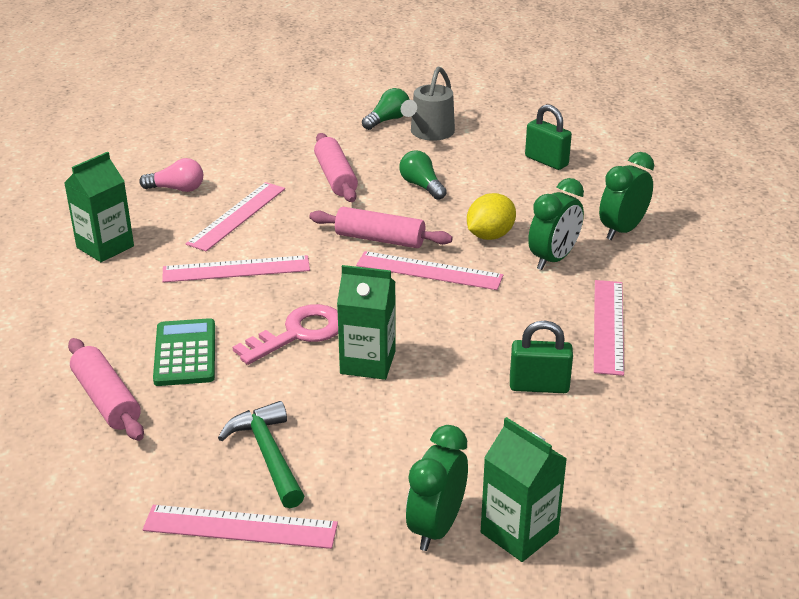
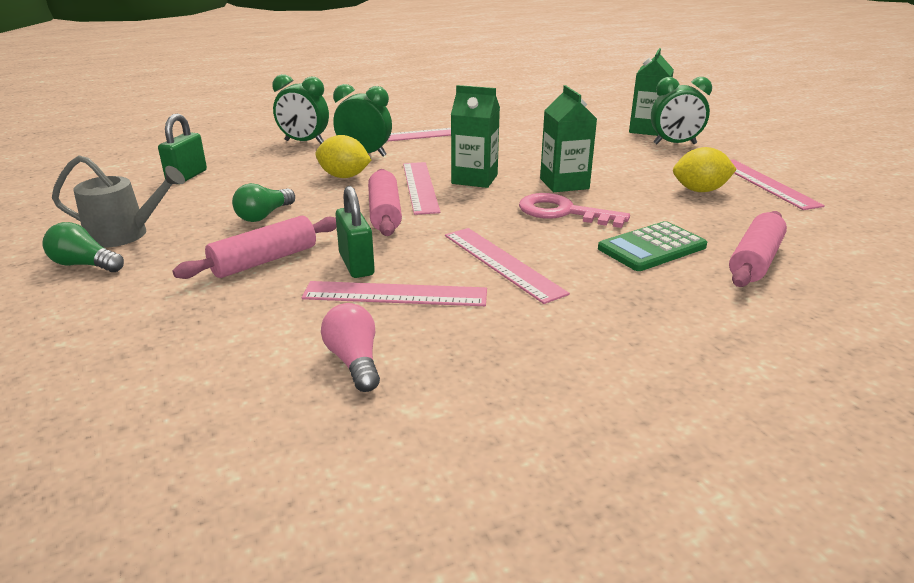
camera: 115 degrees left, 5 degrees down
(105, 247) = (545, 362): green carton -> green carton (474, 179)
(268, 455) = (700, 190): green hammer -> yellow lemon
(539, 386) = (522, 140): green padlock -> green padlock (356, 264)

